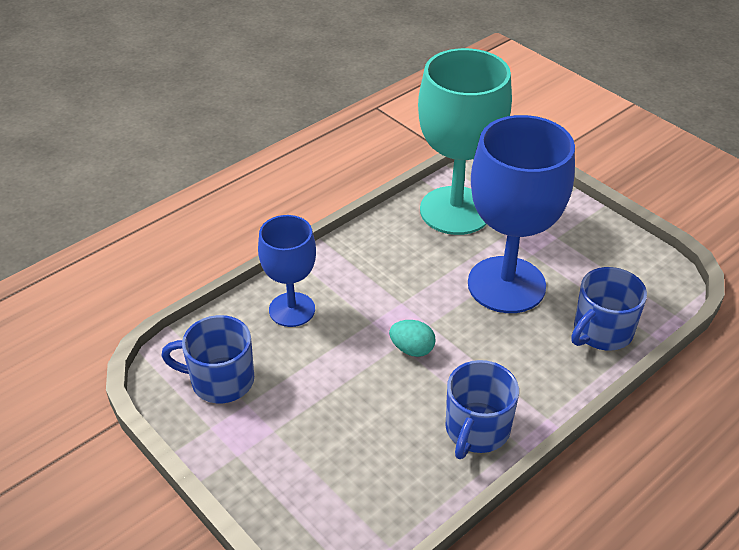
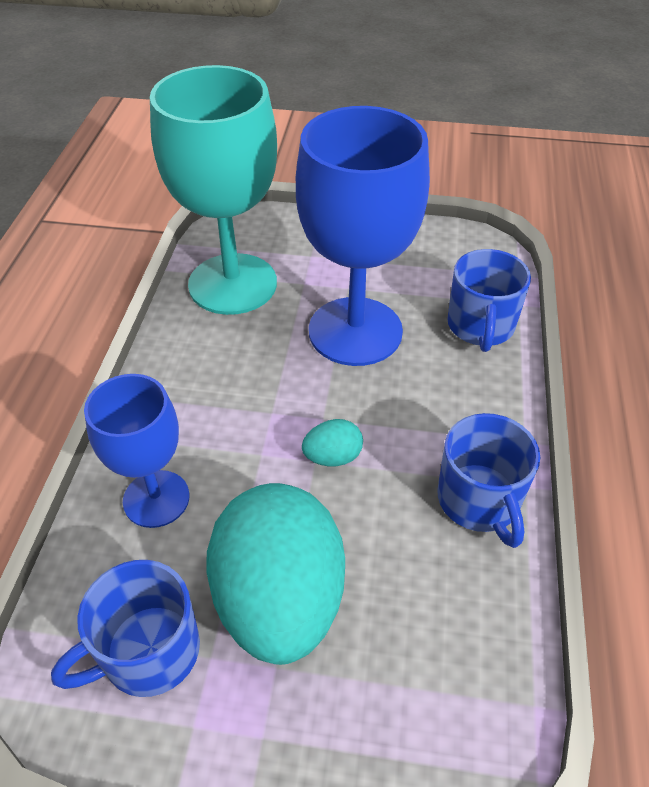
camera: 40 degrees left, 5 degrees up
(307, 401) = (280, 599): none -> turquoise egg

